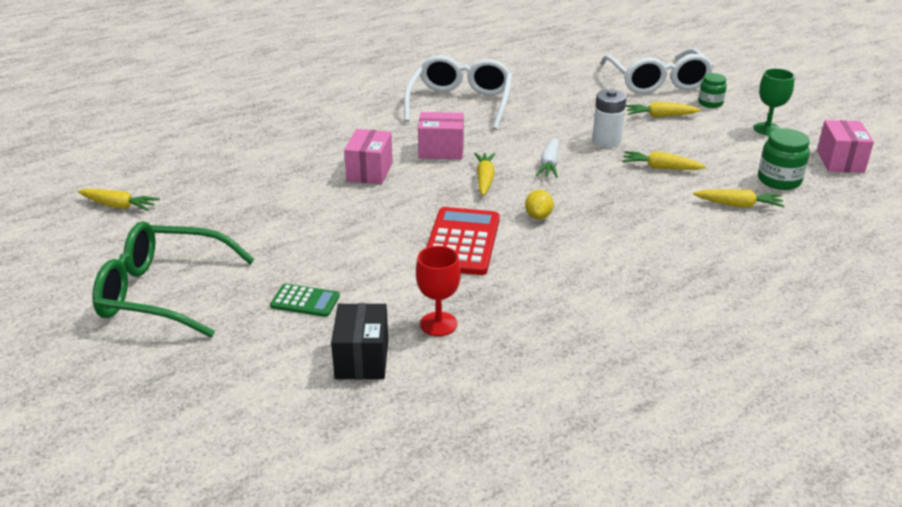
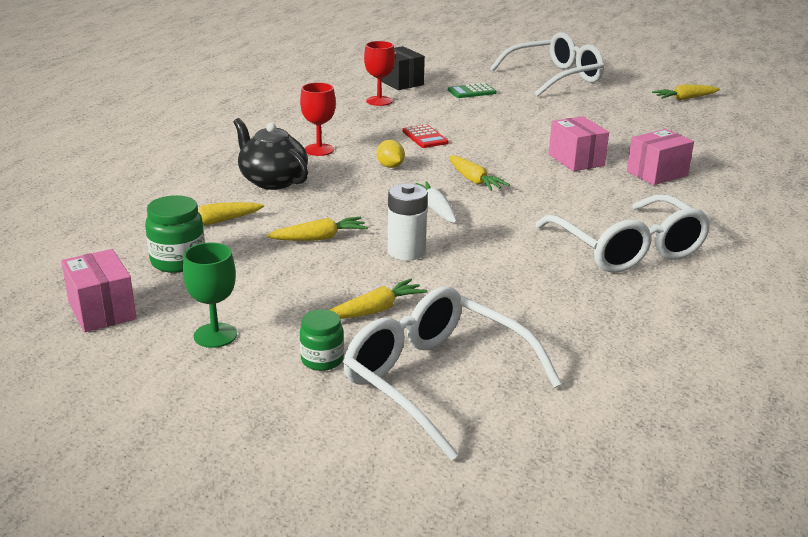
camera: 145 degrees right, 5 degrees down
(163, 292) = (554, 77): green glasses -> white glasses
(441, 150) = (552, 193): pink box -> pink box (657, 173)
(462, 242) = (425, 137): red calculator -> red calculator, size x0.54
(588, 260) = (319, 150): none -> red goblet
(663, 234) = (272, 181): none -> black teapot

